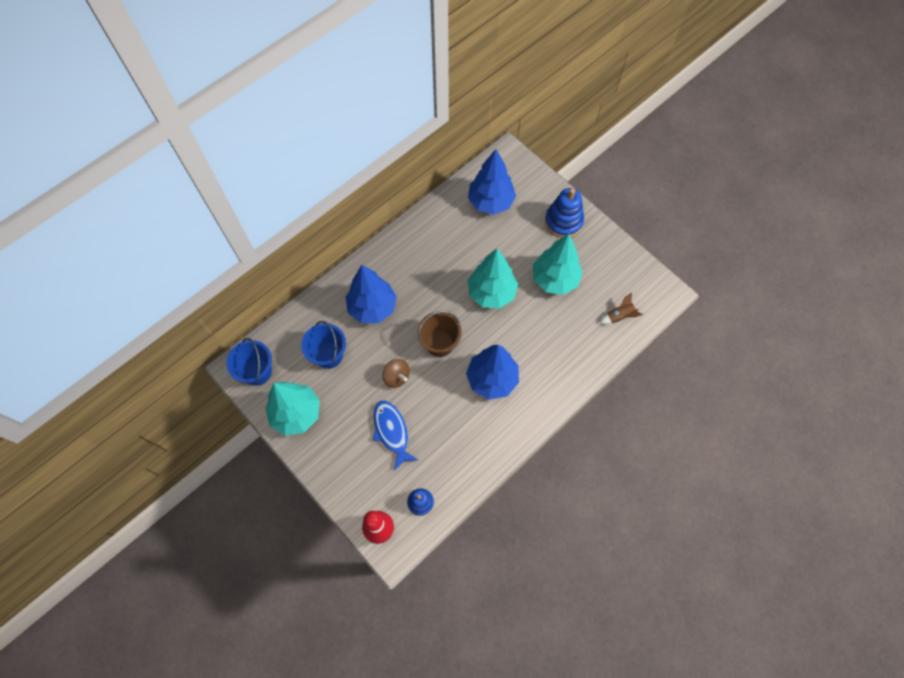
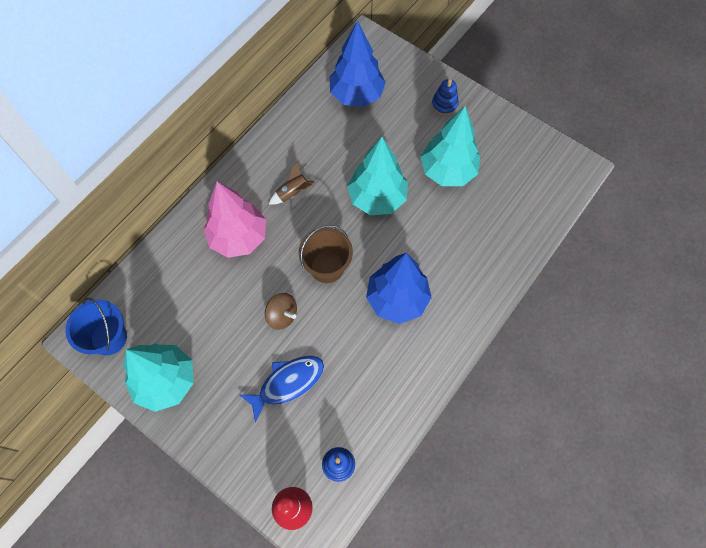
camera: 10 degrees left, 0 degrees up
(329, 355) = (194, 303): blue bucket -> none
(372, 307) = (238, 237): blue tree -> pink tree
(392, 432) = (287, 383): blue fish -> blue fish turned 90 degrees clockwise
(563, 221) = (444, 104): blue stacking toy -> blue stacking toy, size x0.59
(619, 316) = (530, 202): brown rocket -> brown rocket (293, 193)

